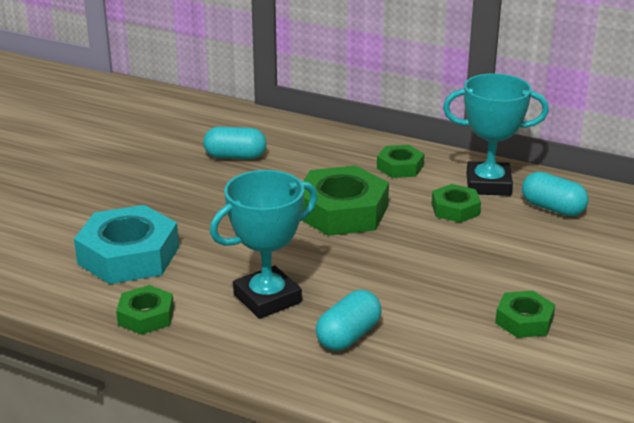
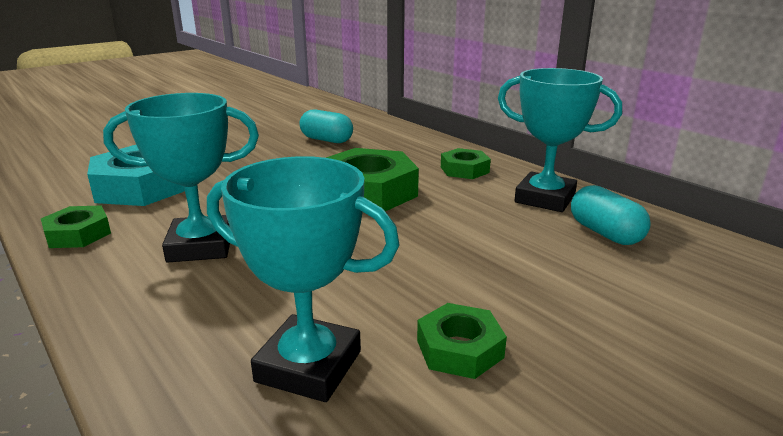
camera: 25 degrees right, 5 degrees down
(348, 336) = (227, 305): turquoise capsule -> none
(447, 357) = (309, 366): none -> turquoise trophy
(455, 209) = (486, 212): green nut -> none

